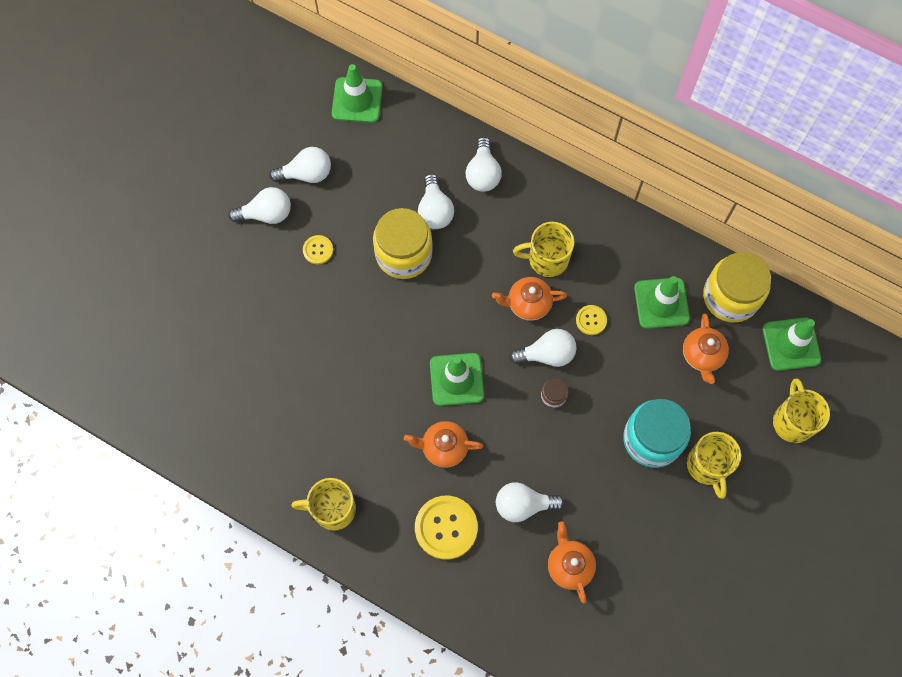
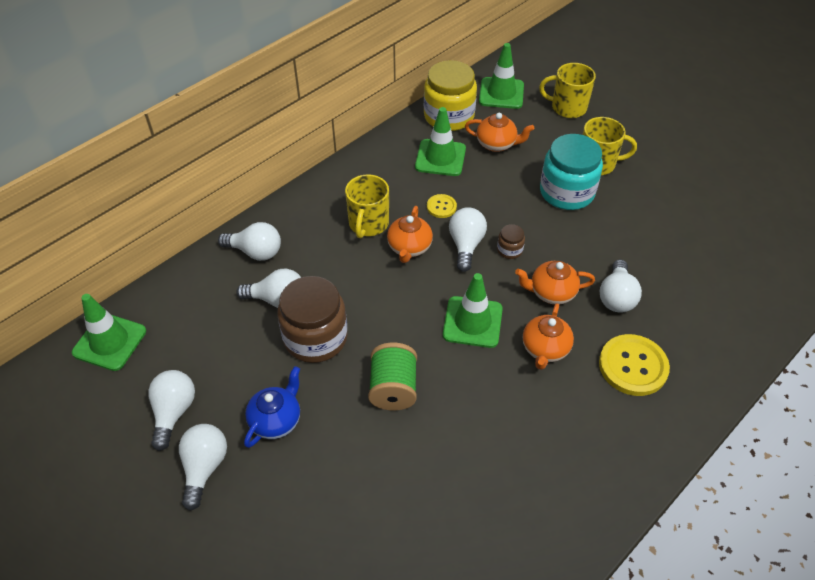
camera: 75 degrees left, 20 degrees down
(318, 250) = (276, 420): yellow button -> blue teapot
(333, 509) = (599, 472): yellow mug -> none
(370, 330) = (393, 388): none -> green spool
(403, 254) = (315, 338): yellow jar -> brown jar
(569, 565) = (681, 275): orange teapot -> orange teapot (551, 292)

